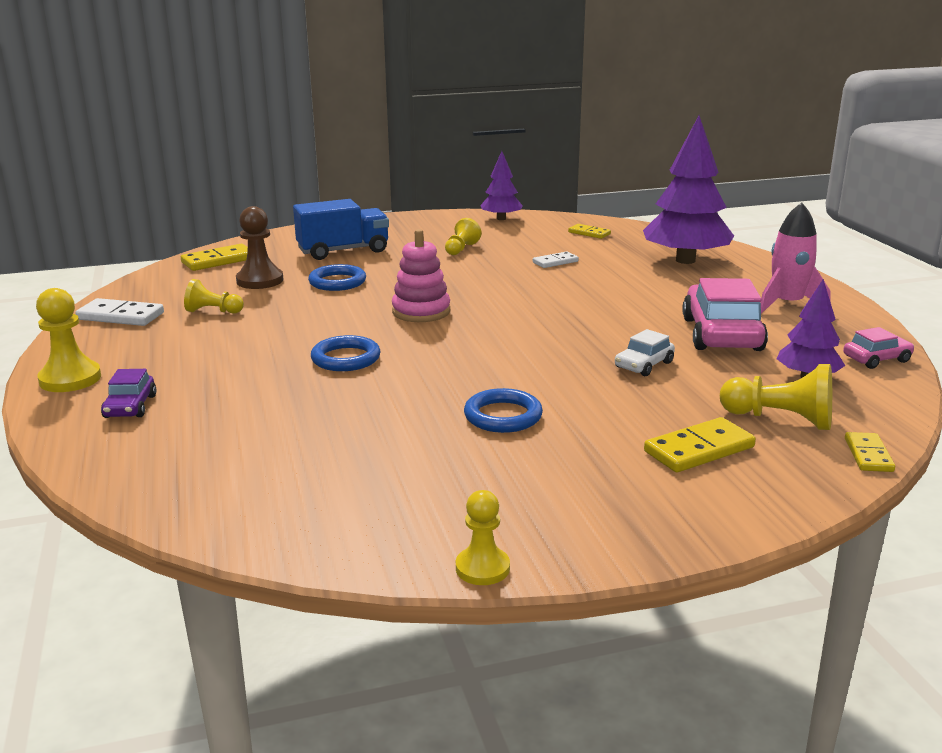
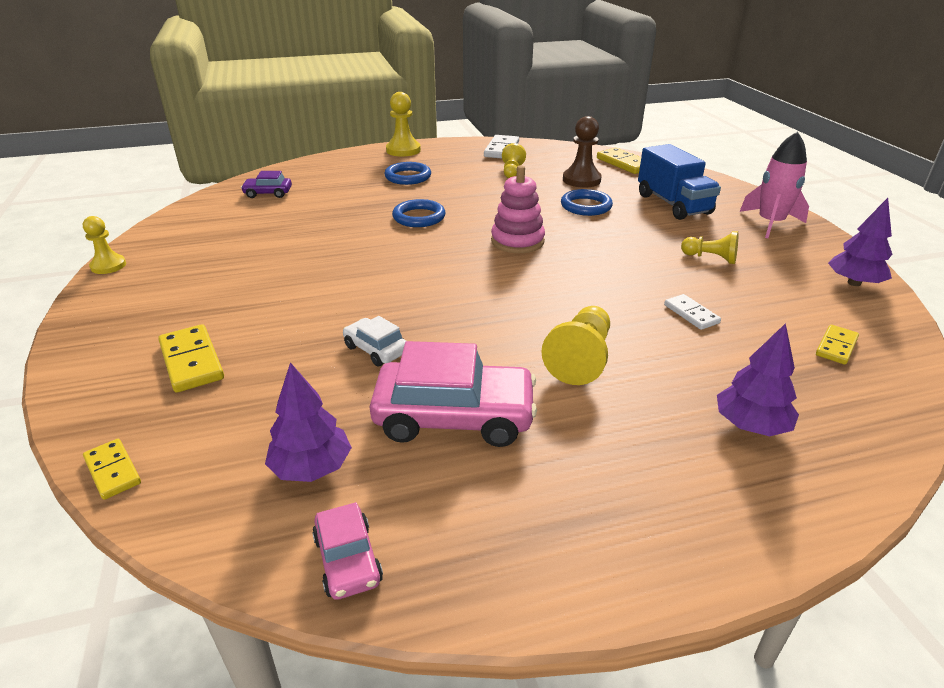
camera: 90 degrees right, 10 degrees up
(130, 406) = (360, 167): purple car -> purple car (268, 193)
(503, 416) = (297, 275): blue ring -> blue ring (408, 177)
(685, 260) = (751, 425): purple tree -> purple tree, size x0.54
(780, 419) = (219, 422): yellow pawn -> yellow pawn (580, 358)
(787, 304) = (570, 506): pink rocket -> pink rocket (770, 223)
(868, 455) = (113, 471): yellow domino -> yellow domino turned 45 degrees clockwise

